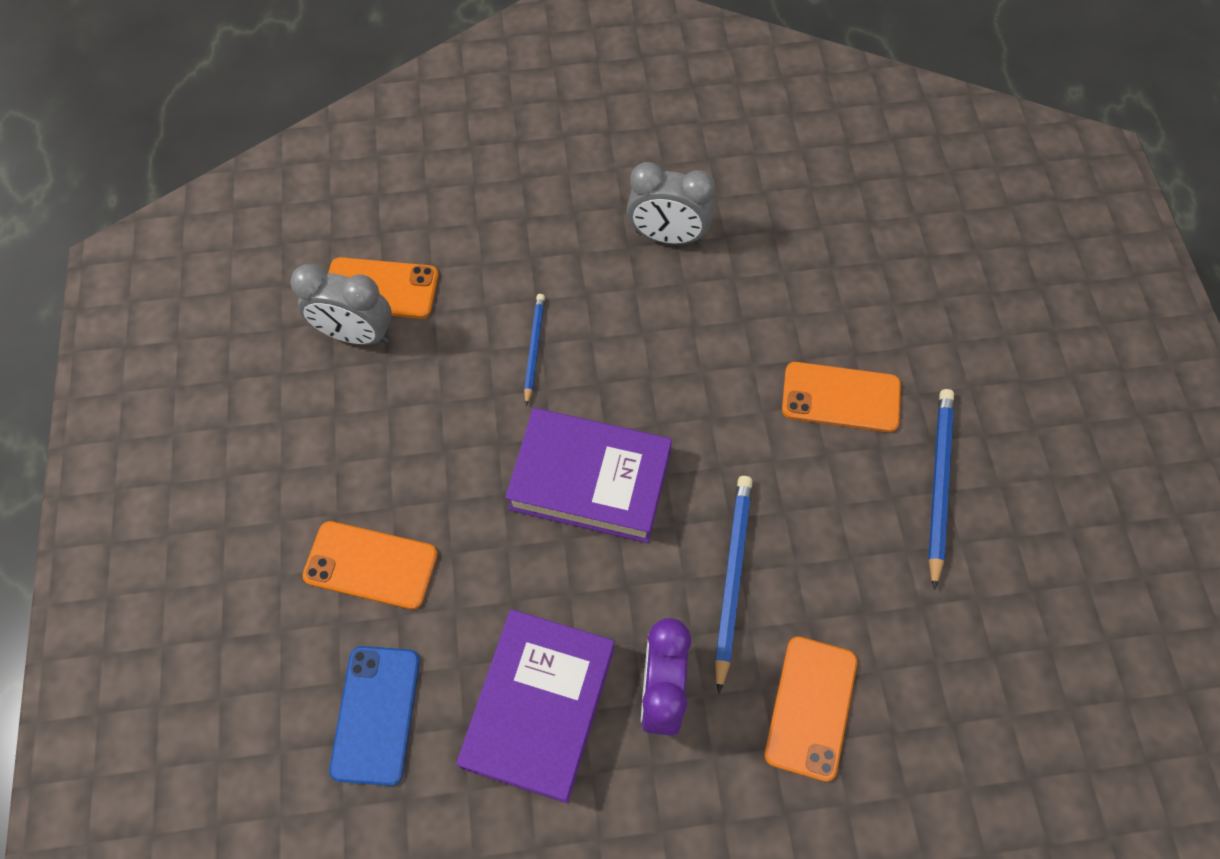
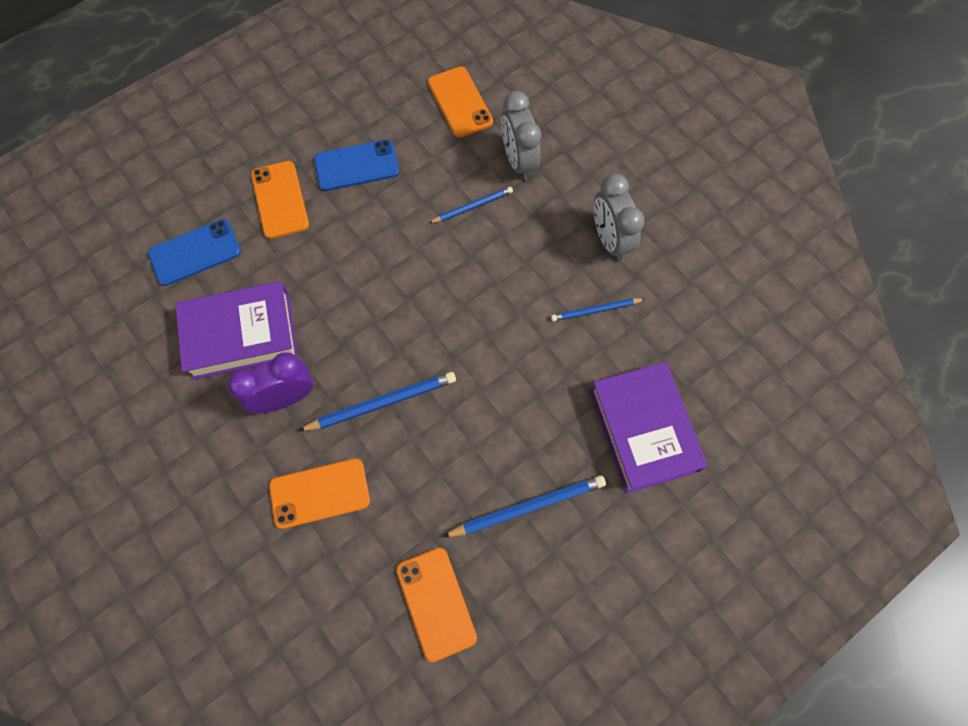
camera: 60 degrees right, 5 degrees up
(356, 335) = (420, 108): grey clock -> grey clock (518, 161)
(386, 447) = (356, 165): none -> blue phone
(590, 480) = (400, 286): purple book -> purple book (643, 429)
(744, 296) = (595, 310): none -> blue pencil
(841, 397) = (555, 410): orange phone -> orange phone (436, 603)

